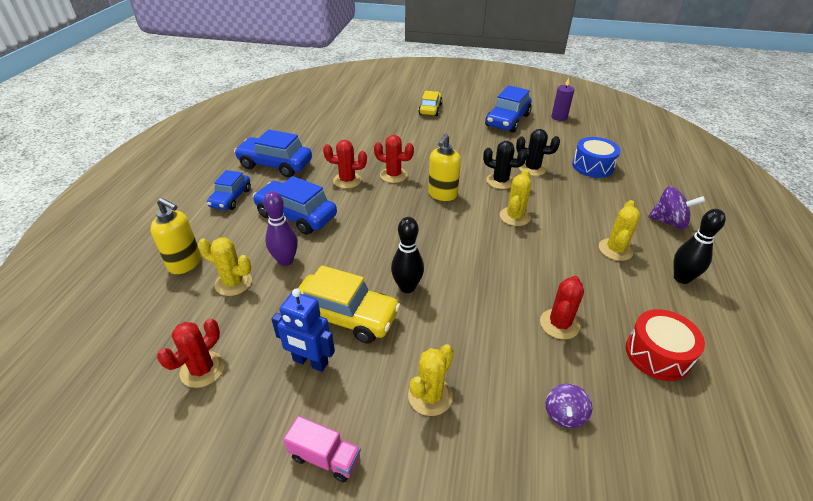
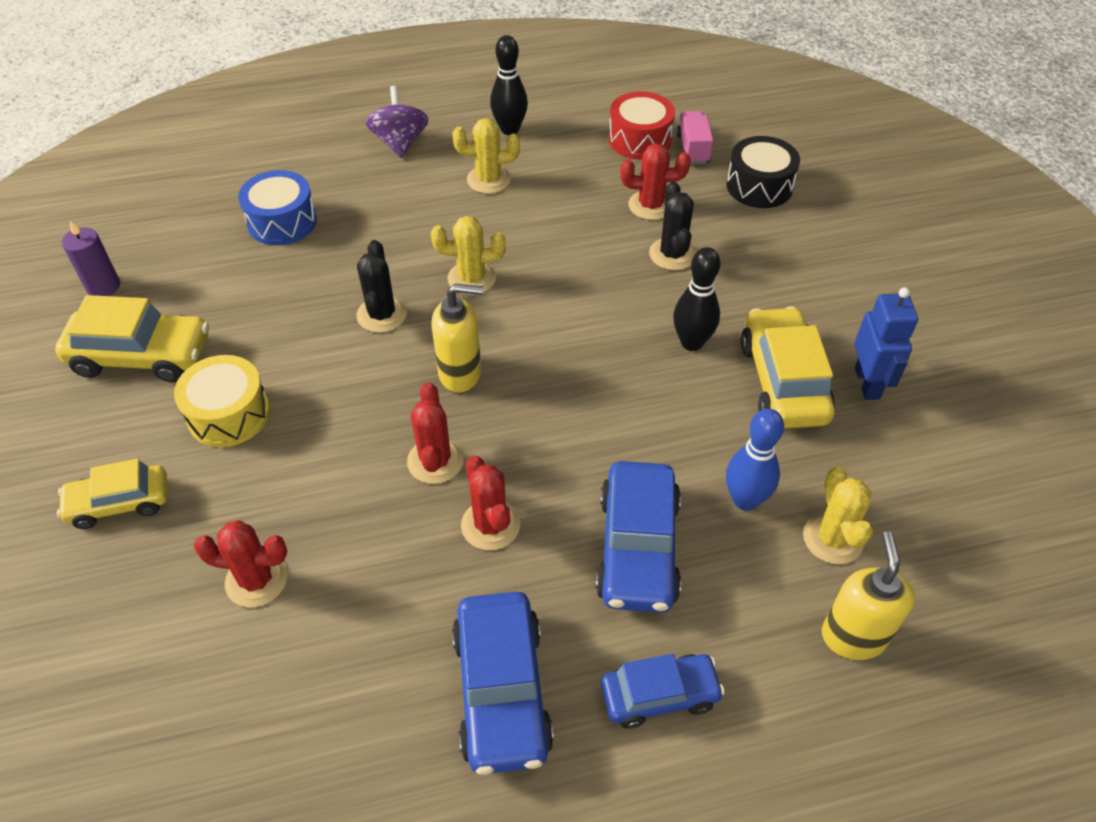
camera: 115 degrees left, 10 degrees up
(202, 369) = (965, 478): red cactus -> red cactus (256, 580)
(285, 261) = (745, 500): purple bowling pin -> blue bowling pin
(325, 458) = (942, 322): pink truck -> pink truck (693, 149)
(430, 396) = (819, 274): yellow cactus -> none
(459, 134) = (229, 414): none -> yellow drum
(507, 120) = (141, 356): blue car -> yellow car
(532, 168) = (322, 286): black cactus -> black cactus (672, 254)
(564, 414) = (759, 186): purple spinning top -> black drum

